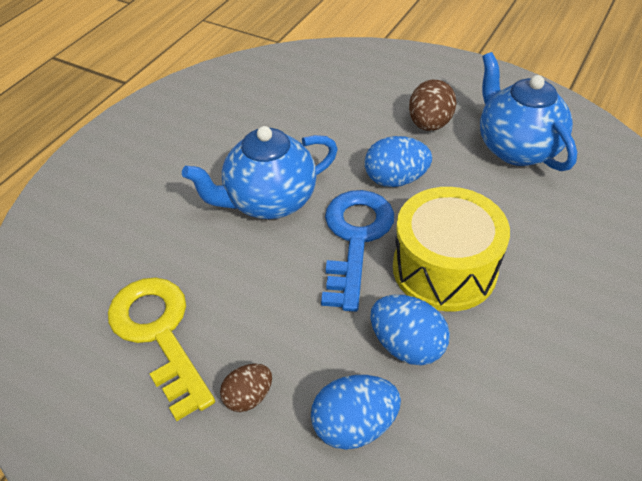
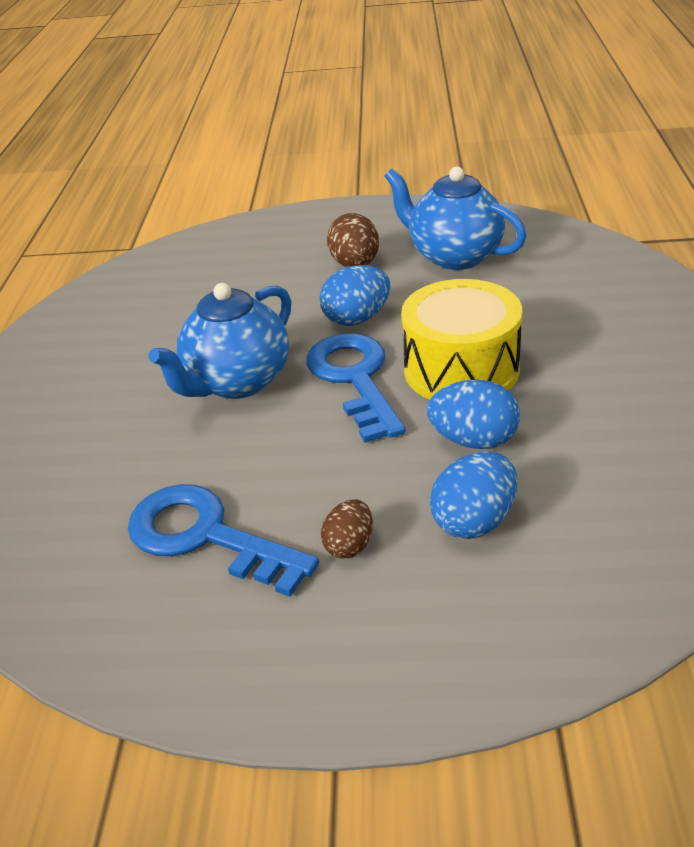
camera: 25 degrees left, 10 degrees down
(159, 333) = (206, 536): yellow key -> blue key

